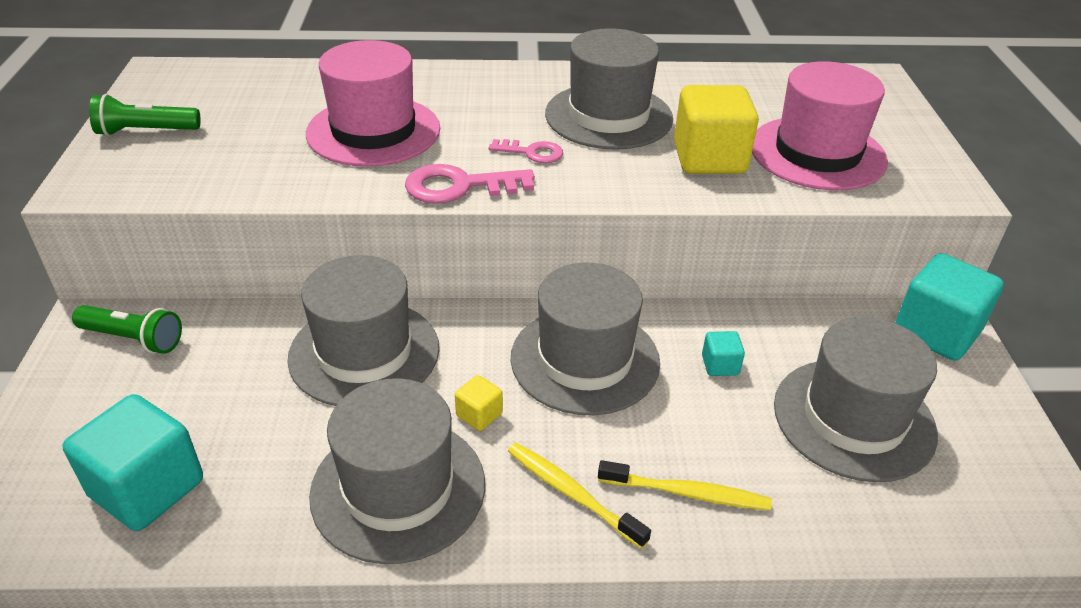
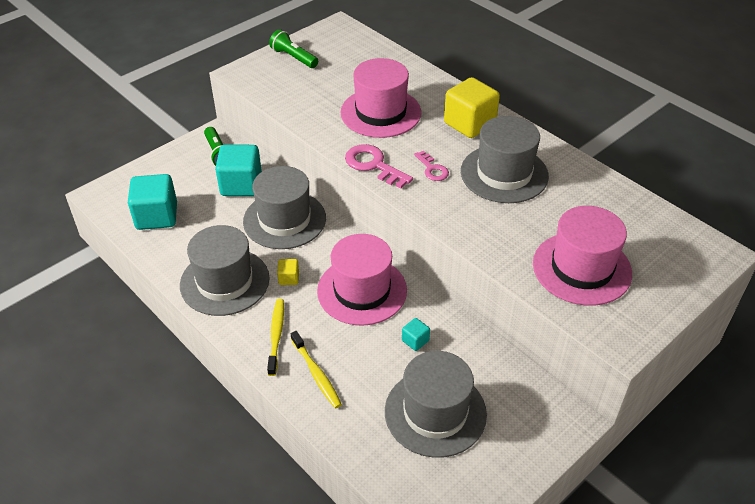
camera: 50 degrees right, 5 degrees up
(585, 360) = (362, 290): grey hat -> pink hat
(709, 158) = (514, 230): yellow cube -> yellow cube (469, 124)
(936, 332) = (553, 418): turquoise cube -> turquoise cube (241, 185)

